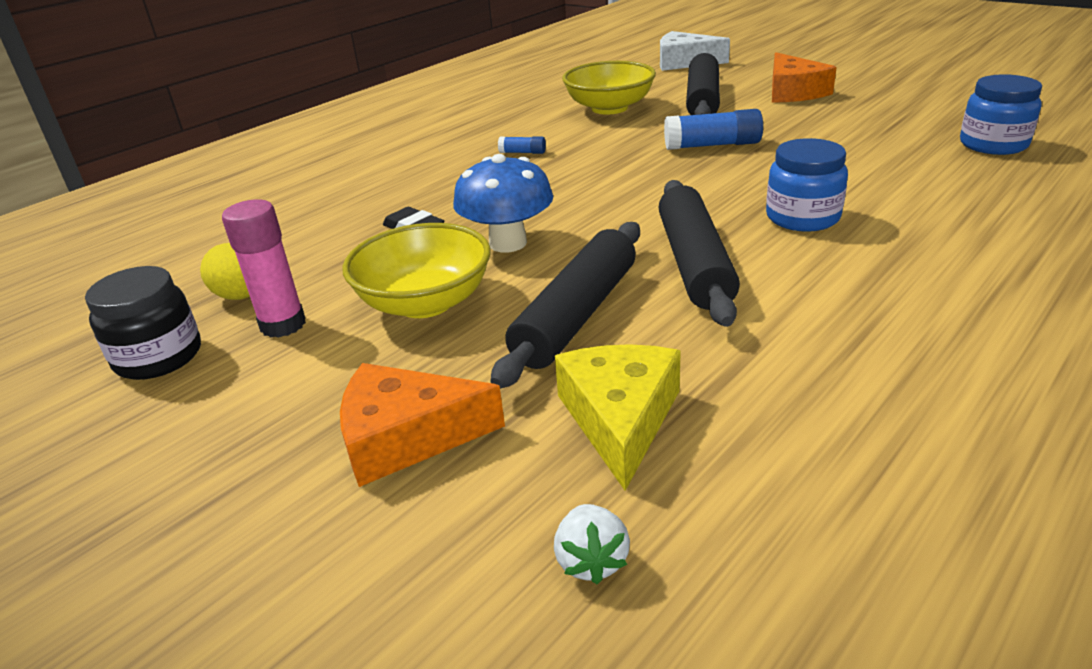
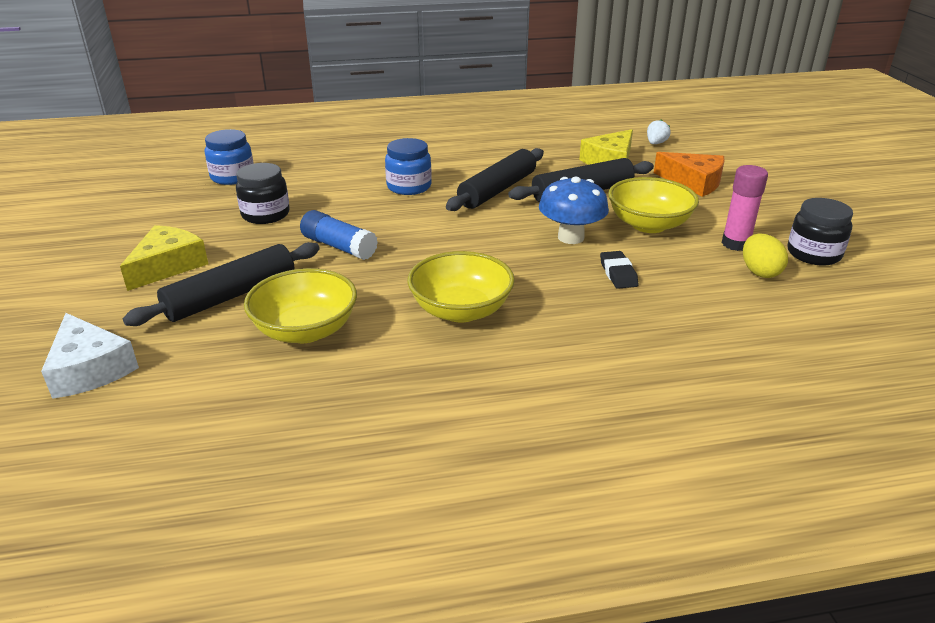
camera: 145 degrees left, 0 degrees up
(522, 152) = (461, 310): blue glue stick -> yellow bowl
(793, 92) = (168, 266): orange cheese -> yellow cheese
(844, 136) = (265, 214): none -> black jar

